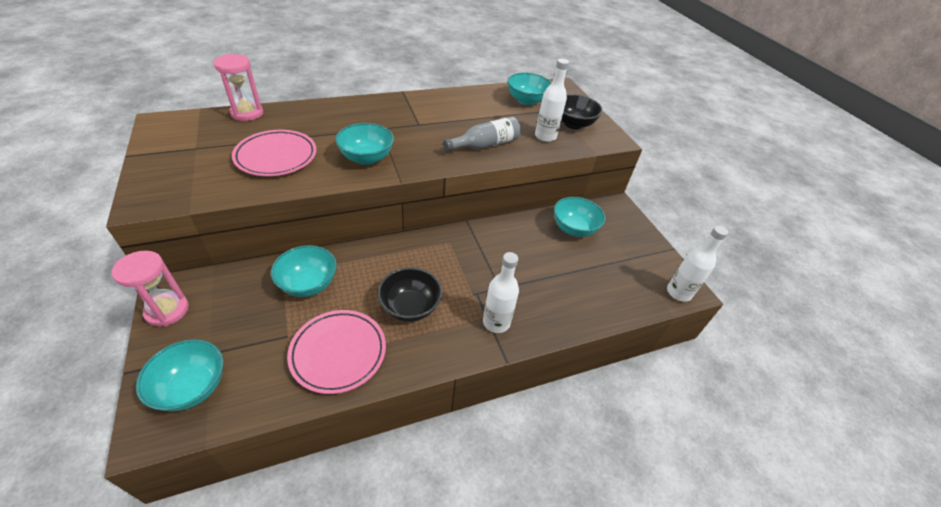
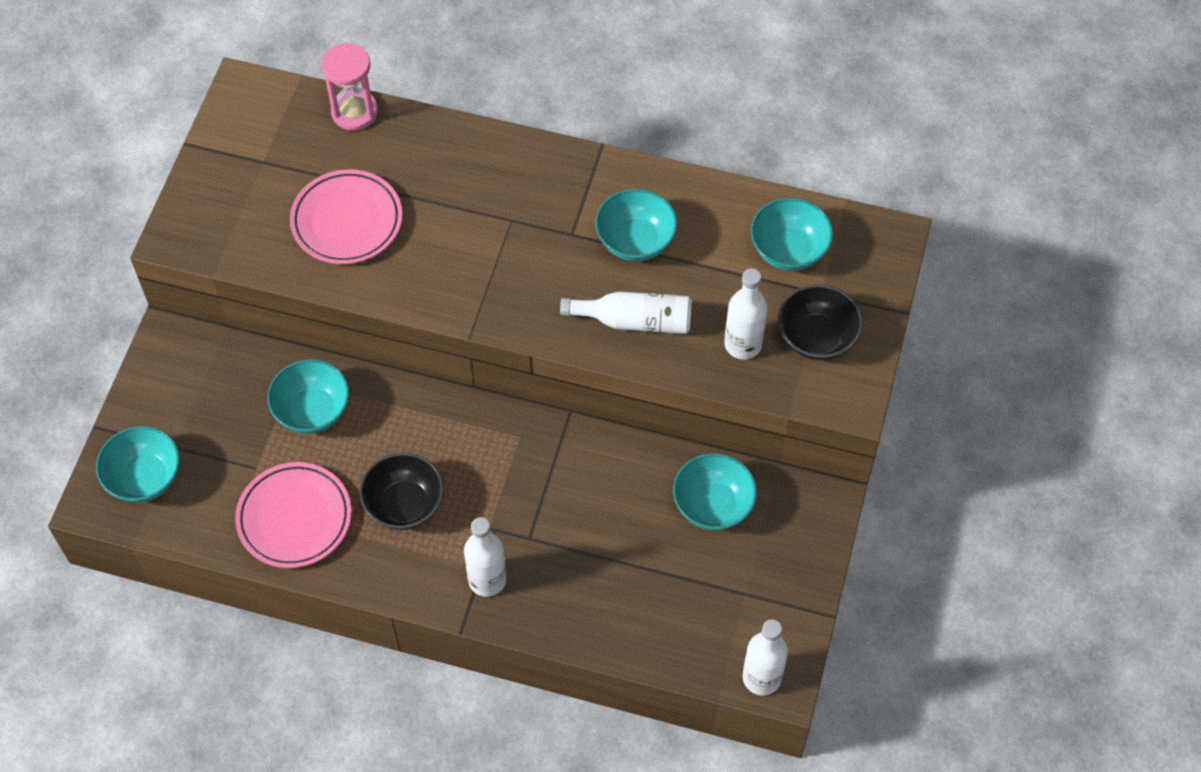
camera: 40 degrees right, 15 degrees up
(167, 310) = (157, 369): pink hourglass -> none
(366, 158) = (455, 273): turquoise bowl -> turquoise bowl (635, 241)
(485, 145) = (635, 321): grey bottle -> white bottle

